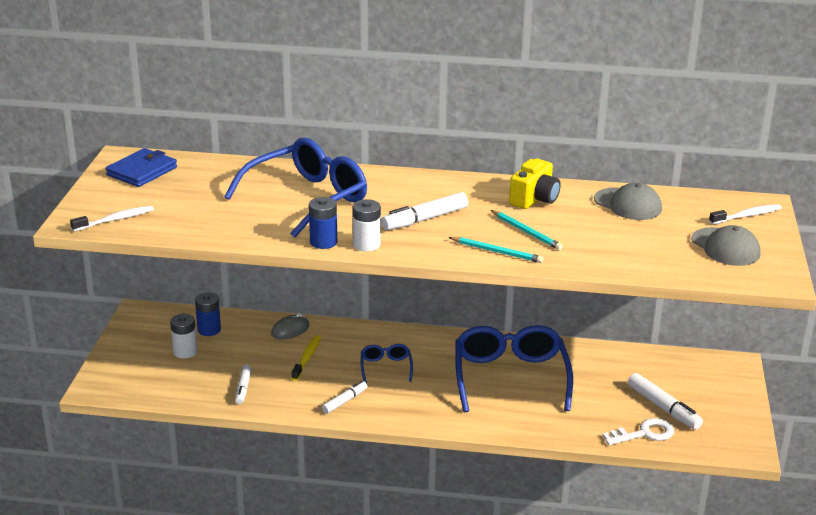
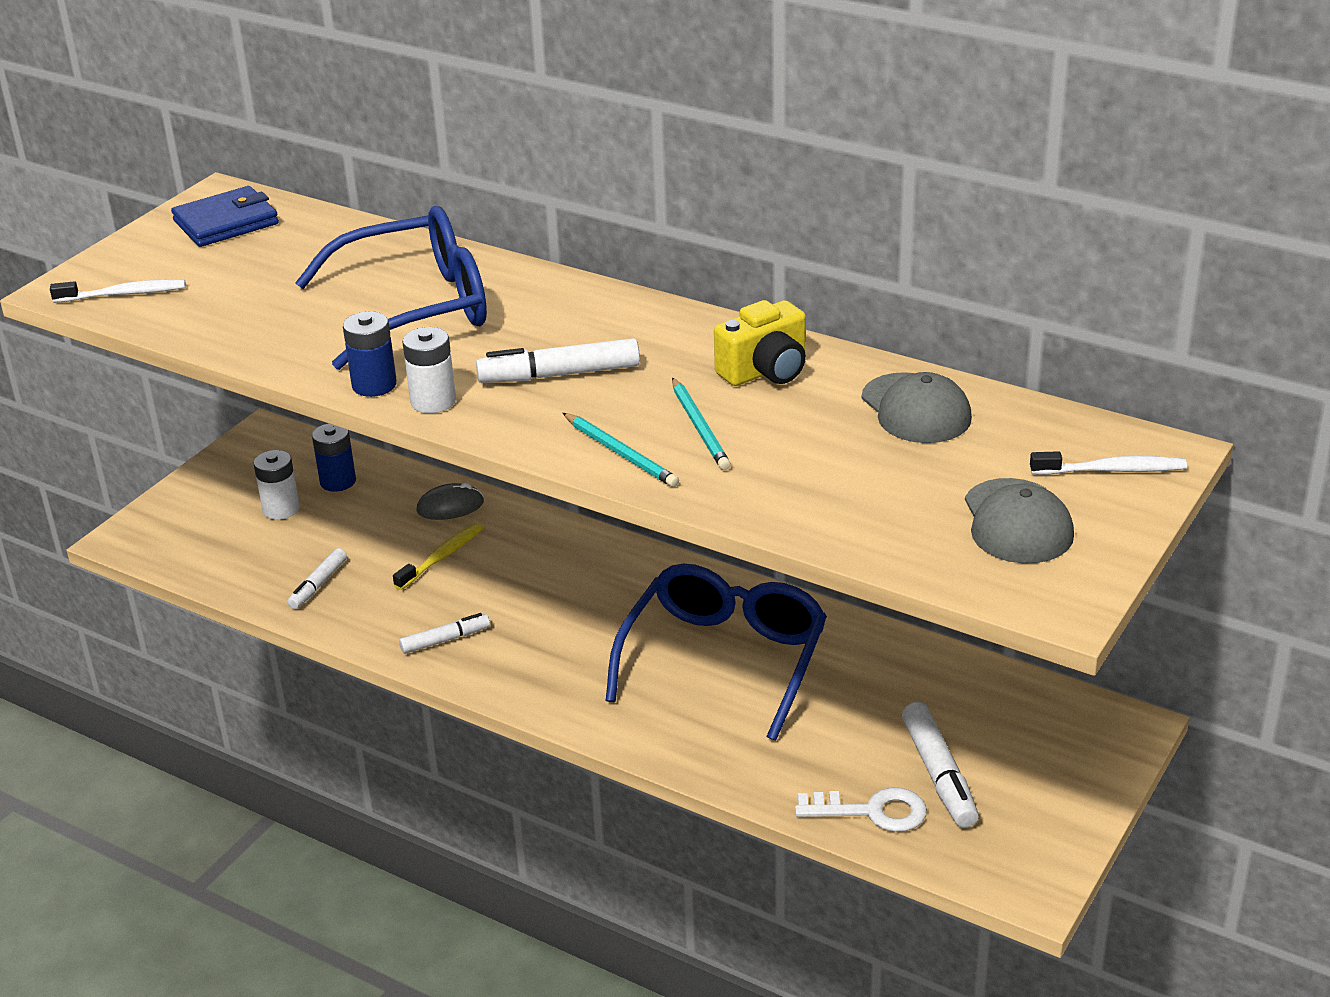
camera: 25 degrees right, 5 degrees up
(386, 367) = (545, 598): blue glasses -> none

